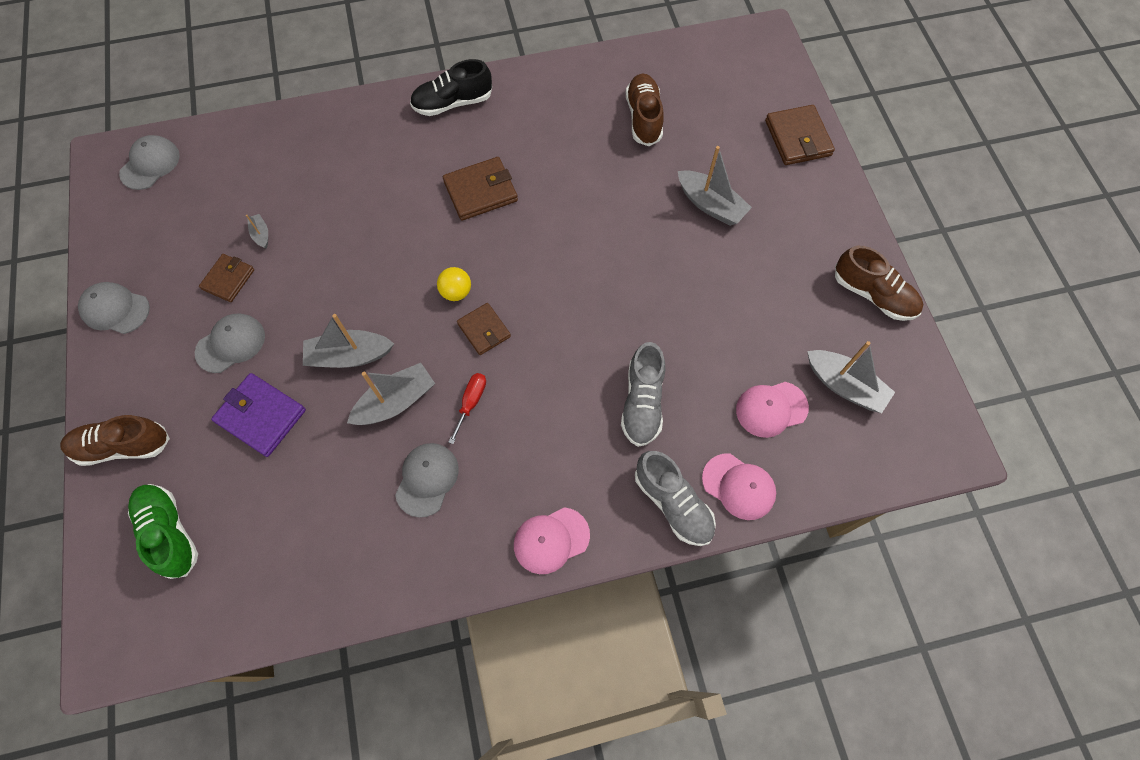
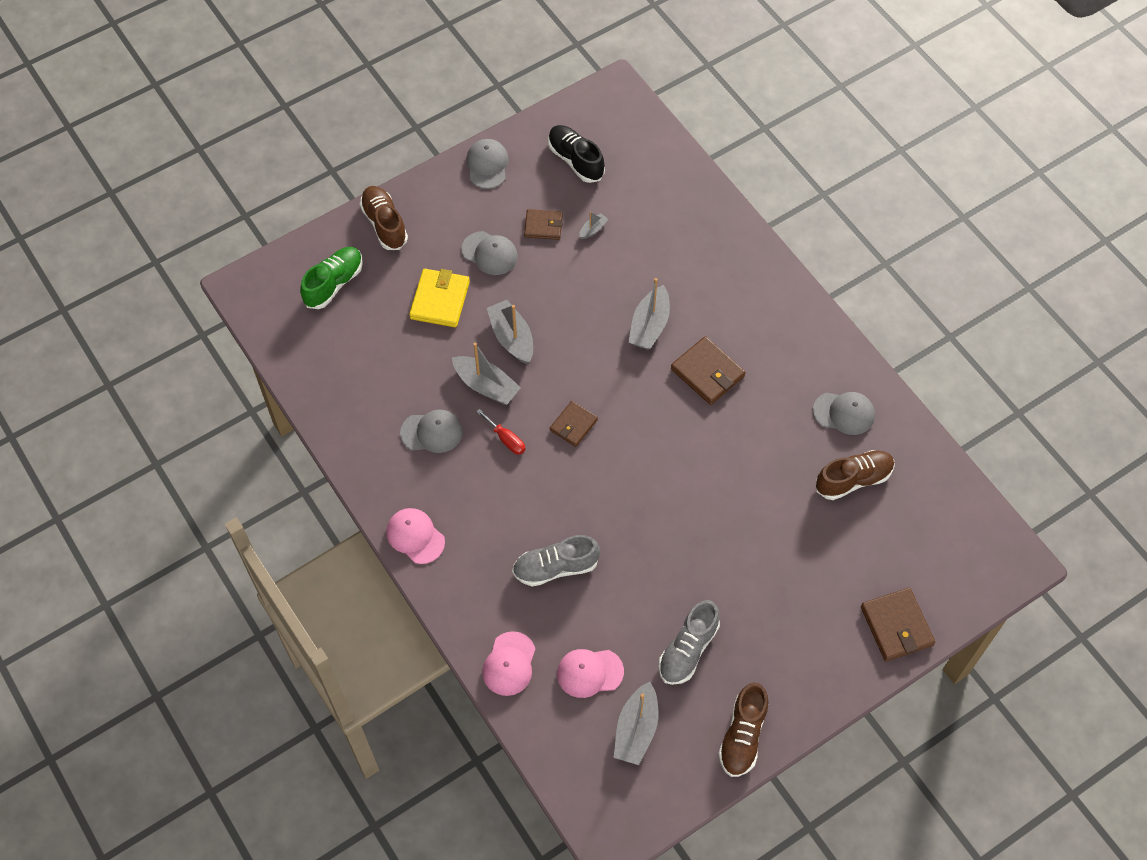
camera: 70 degrees right, 5 degrees down
(150, 164) = (623, 123): grey cap -> grey cap (844, 413)
(261, 416) = (440, 300): purple wallet -> yellow wallet
(452, 103) = (792, 315): black shoe -> black shoe (575, 160)
(456, 292) = (600, 391): yellow ball -> none
(471, 402) = (506, 439): red screwdriver -> red screwdriver turned 45 degrees clockwise
(673, 503) = (476, 617): grey shoe -> grey shoe (688, 650)
(710, 205) = (779, 567): grey boat -> grey boat (649, 326)
(771, 409) = (589, 672): pink cap -> pink cap turned 60 degrees counterclockwise
(797, 138) = (896, 626): brown wallet -> brown wallet turned 75 degrees counterclockwise

